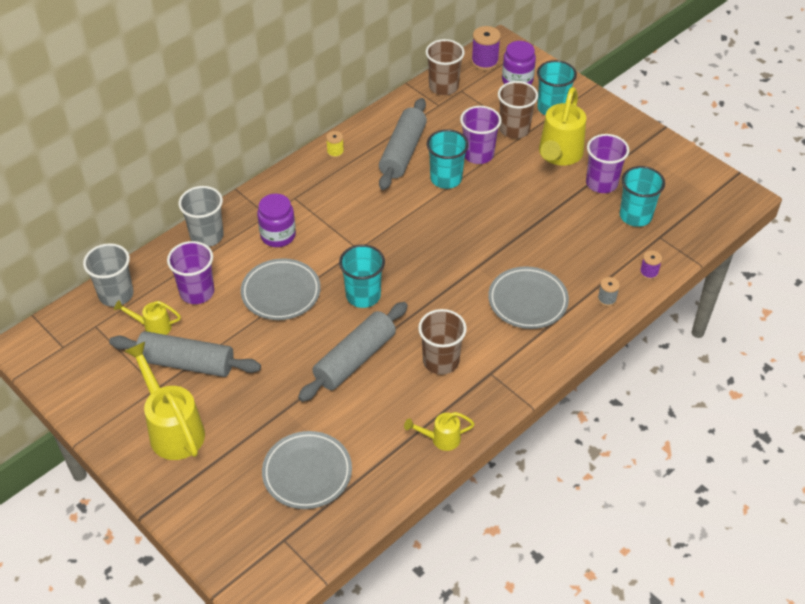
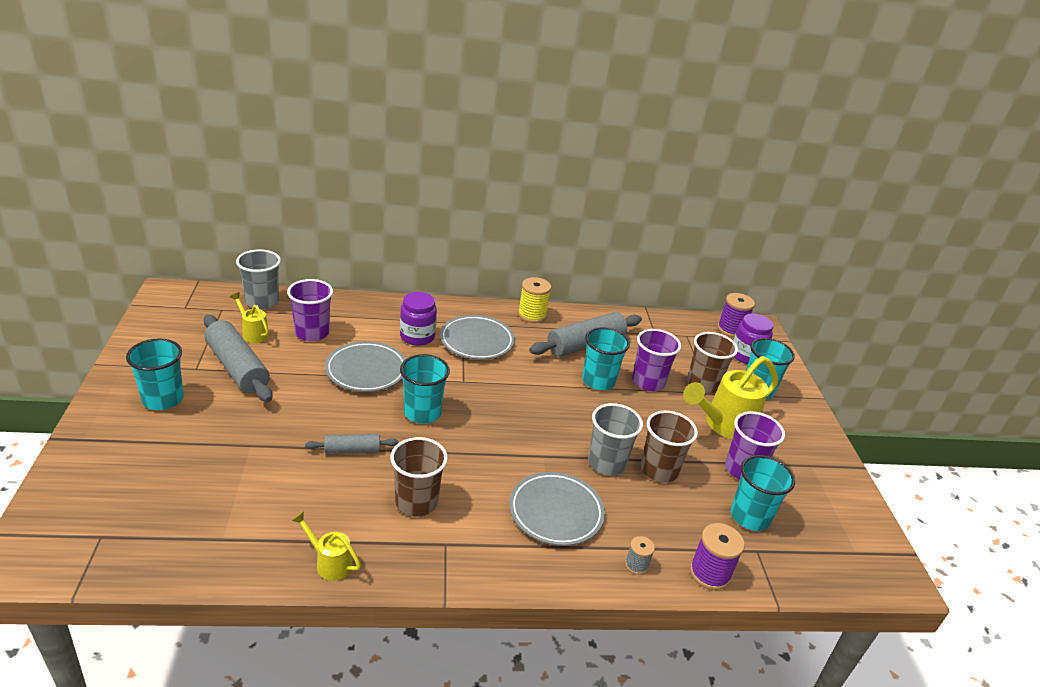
camera: 35 degrees right, 15 degrees down
(172, 428) = (163, 399): yellow watering can -> turquoise cup
(207, 236) = (369, 307): grey cup -> grey cup (606, 463)
(307, 472) = (195, 501): grey plate -> grey plate (477, 341)
(335, 152) = (532, 315): yellow spool -> yellow spool, size x1.73
(355, 359) = (352, 450): grey rolling pin -> grey rolling pin, size x0.53
(443, 87) = (674, 325): brown cup -> brown cup (659, 470)
(649, 272) = (709, 573): purple spool -> purple spool, size x1.73

